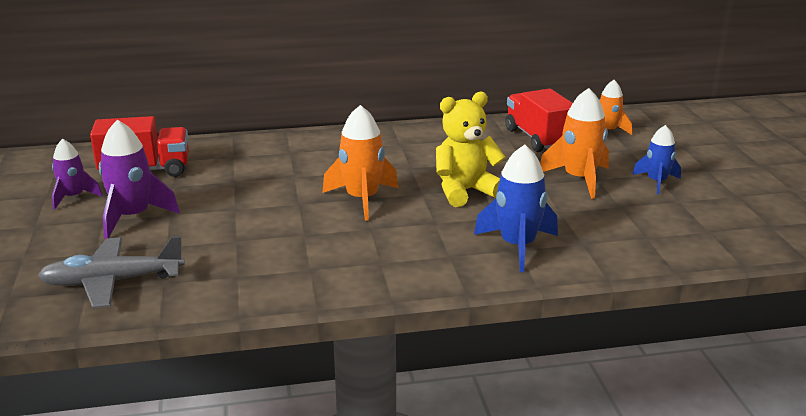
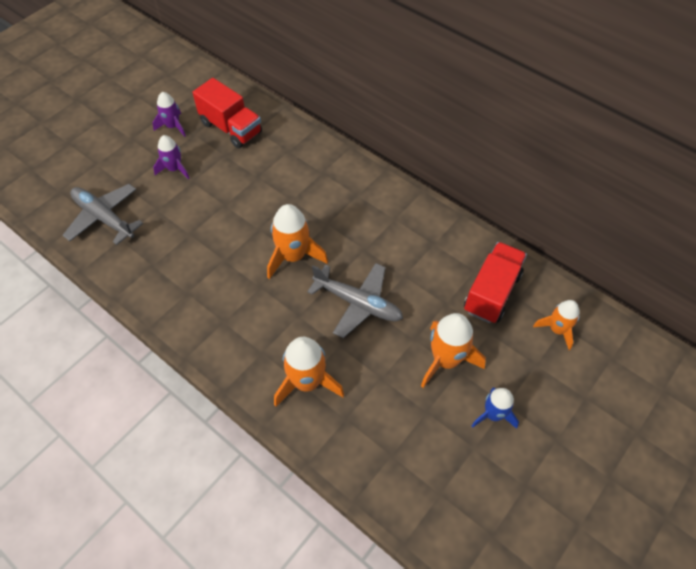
camera: 50 degrees right, 30 degrees up
(133, 217) = (174, 169): purple rocket -> purple rocket, size x0.64
(465, 191) = (358, 303): yellow teddy bear -> grey plane
(517, 246) = (307, 382): blue rocket -> orange rocket

